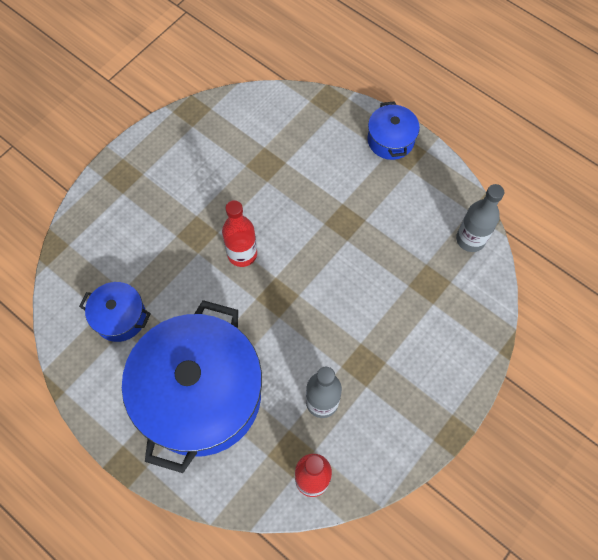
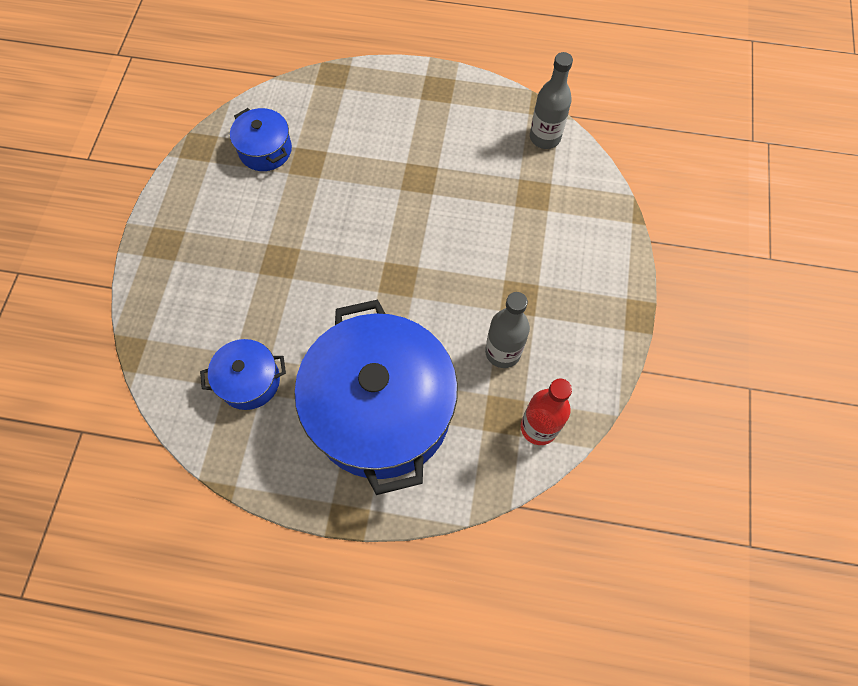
camera: 30 degrees left, 0 degrees up
(242, 254) = (338, 257): red bottle -> none
(390, 140) = (416, 84): blue pot -> blue pot (265, 150)

